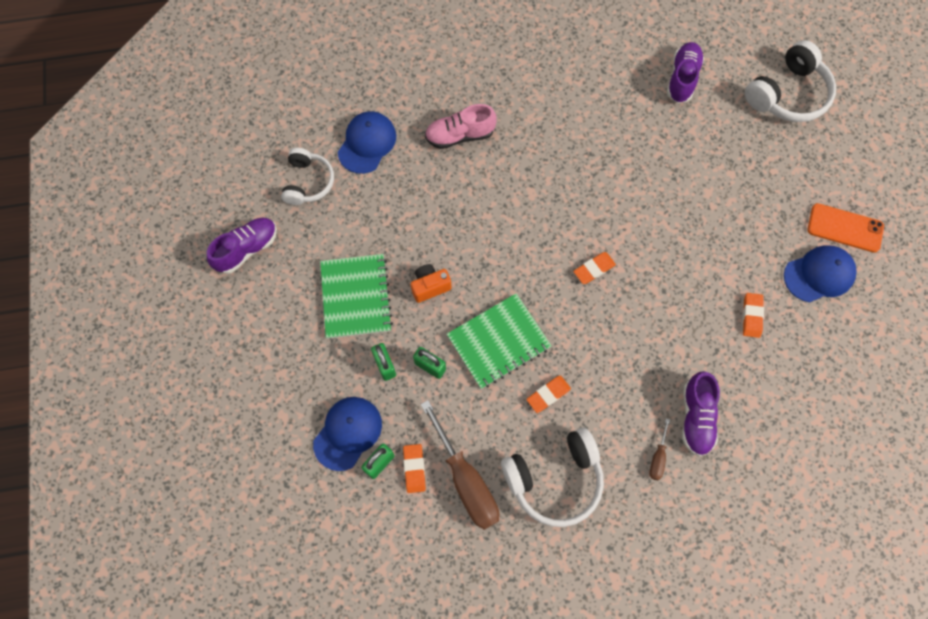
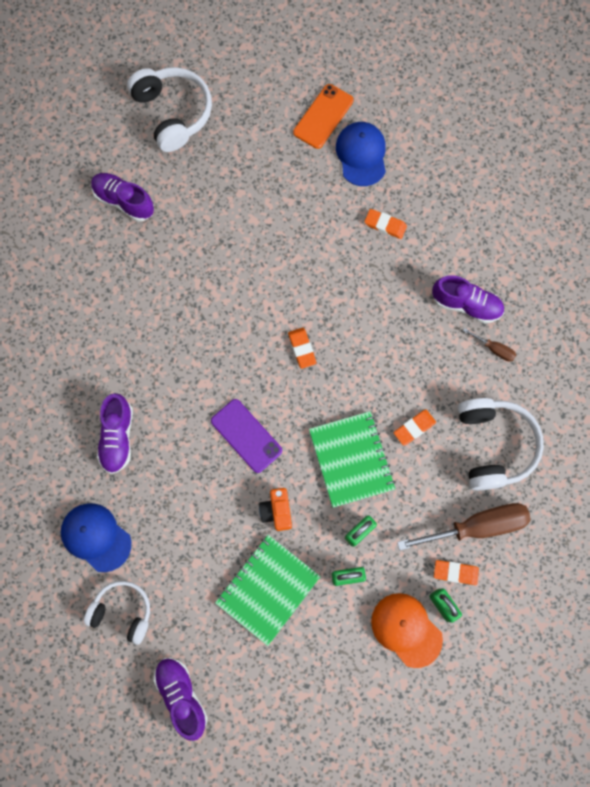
camera: 75 degrees left, 5 degrees up
(348, 433) = (406, 629): blue cap -> orange cap
(356, 297) = (268, 589): green notebook -> green notebook turned 60 degrees counterclockwise
(460, 135) = (118, 437): pink shoe -> purple shoe
(493, 241) = (246, 435): none -> purple phone
(548, 394) = (414, 428): orange eraser -> orange eraser turned 75 degrees clockwise

